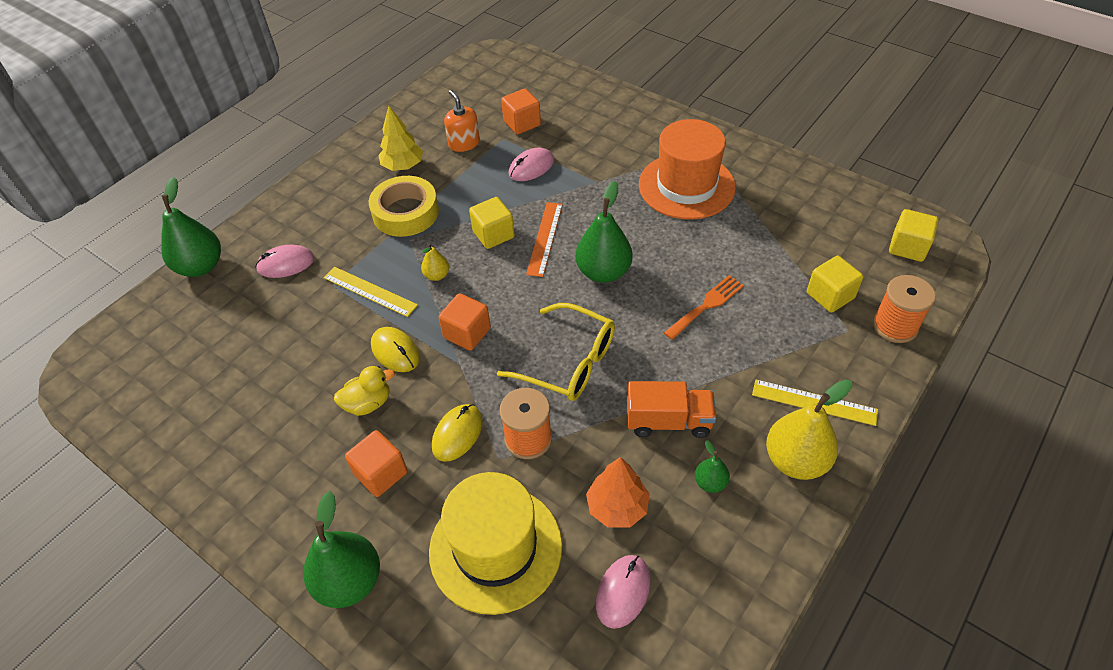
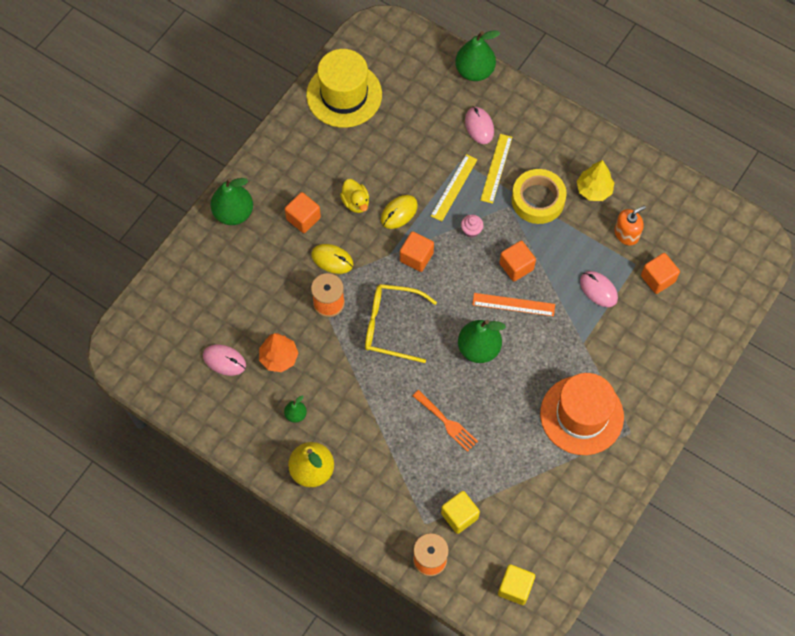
camera: 85 degrees right, 15 degrees up
(437, 275) = (471, 230): yellow pear -> pink cupcake
(493, 234) = (516, 266): yellow cube -> orange cube
(495, 548) = (252, 289): yellow hat -> yellow hat (344, 95)
(568, 362) = (391, 326): yellow glasses -> yellow glasses turned 75 degrees clockwise
(668, 421) = (342, 391): orange truck -> none
(814, 402) = (359, 489): yellow ruler -> yellow ruler (496, 168)

